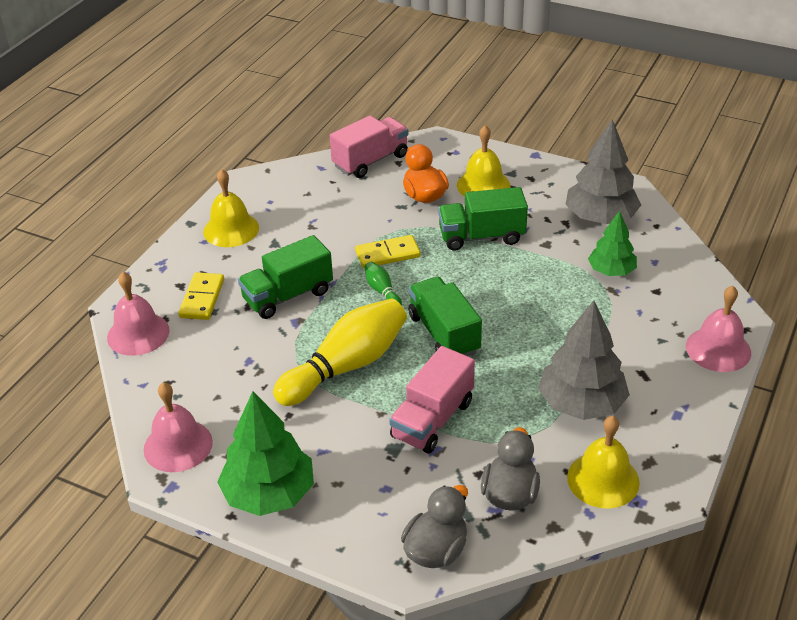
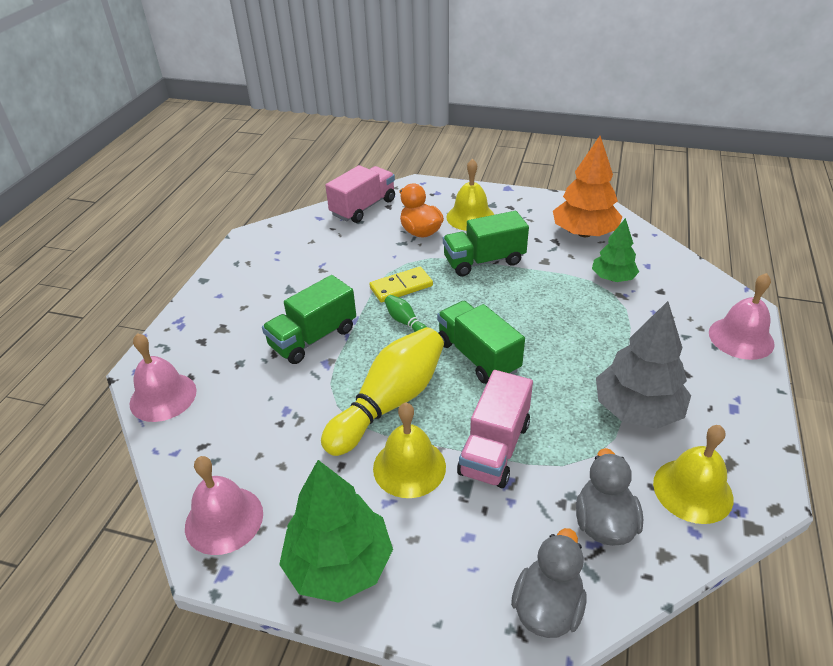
camera: 10 degrees left, 0 degrees up
(202, 298) = (226, 351): yellow domino -> none
(231, 229) = (244, 281): yellow bell -> yellow bell (409, 467)
(600, 217) = (584, 233): grey tree -> orange tree

